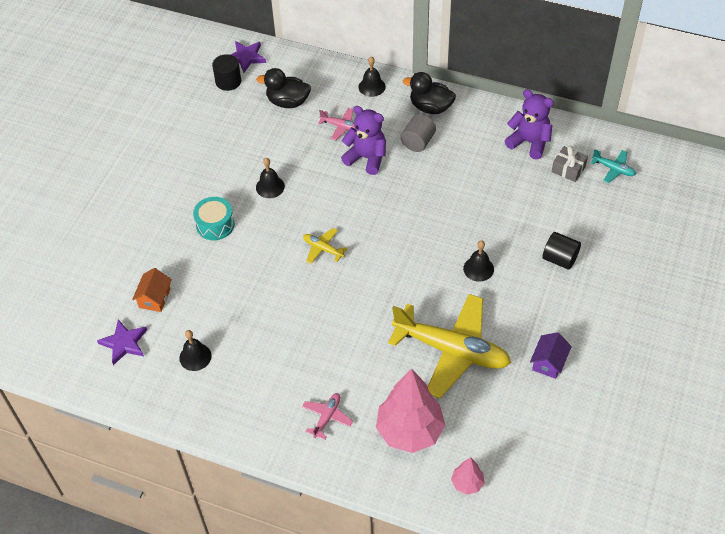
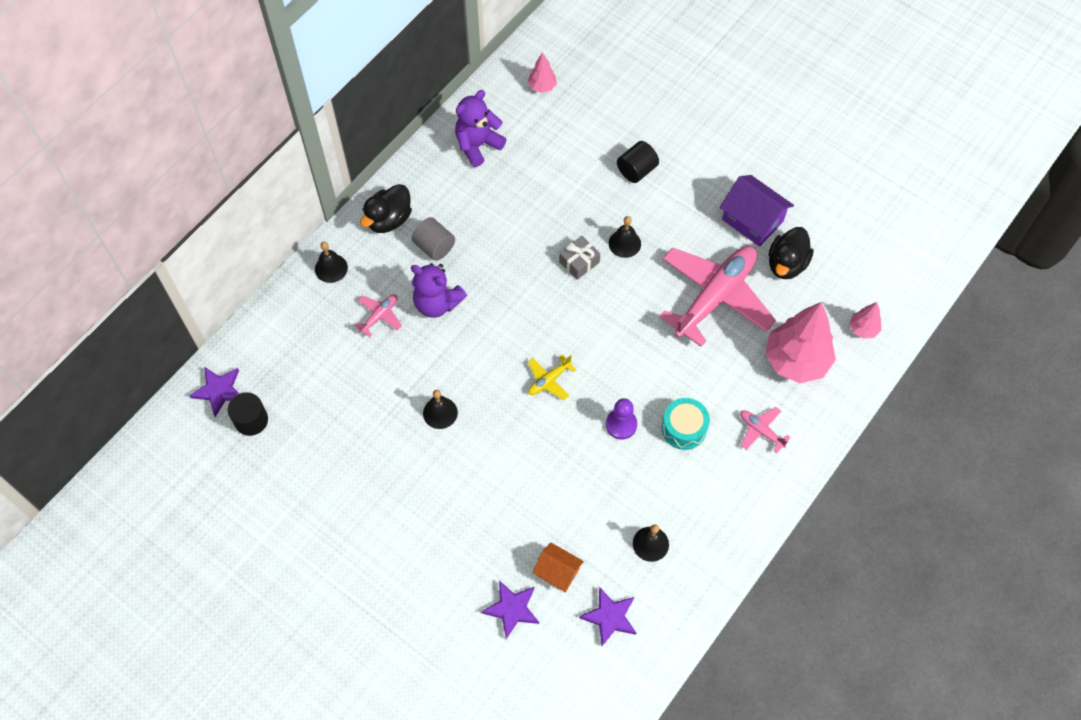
camera: 75 degrees left, 10 degrees up
(117, 276) = (512, 609): none -> purple star
(215, 225) = (474, 484): turquoise drum -> turquoise drum (684, 428)
(288, 102) = (316, 362): black duck -> black duck (786, 264)
(298, 309) = (621, 424): none -> purple pawn
(366, 158) = (437, 303): purple teddy bear -> purple teddy bear turned 105 degrees counterclockwise
(451, 350) = (715, 297): yellow plane -> pink plane
(548, 362) = (752, 220): purple house -> purple house, size x1.60
(568, 169) = (527, 124): grey gift -> grey gift (579, 262)
(613, 169) = (542, 87): turquoise plane -> pink tree

